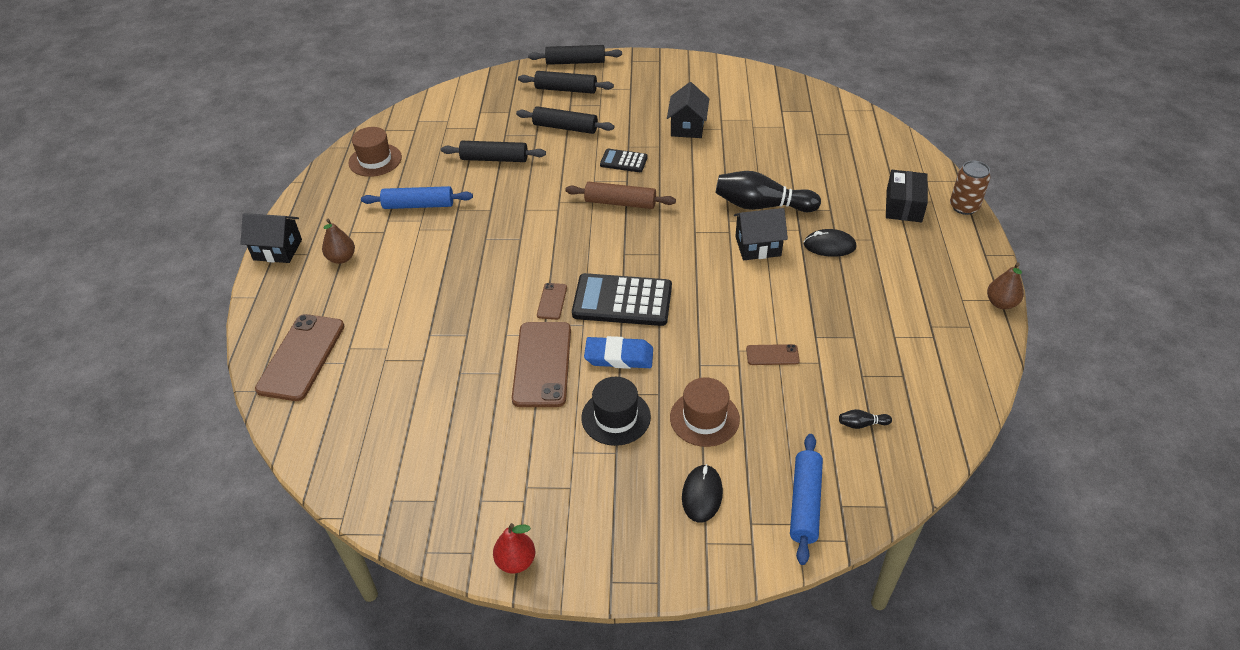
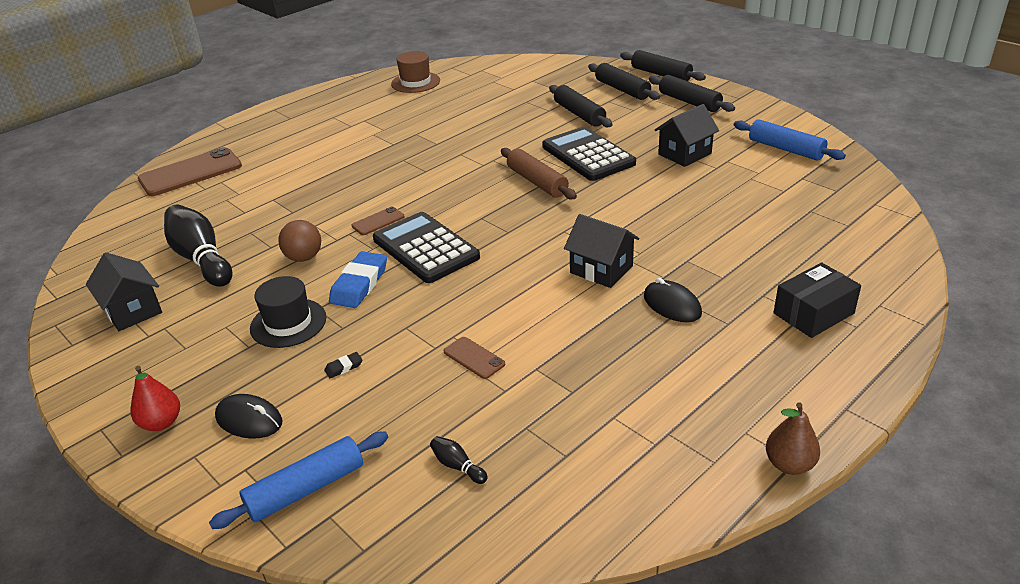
camera: 45 degrees right, 10 degrees down
(277, 250) = (279, 108): black house -> black house (132, 311)
(341, 258) = (302, 129): brown pear -> none
(418, 205) = (396, 120): blue rolling pin -> blue rolling pin (785, 149)
(494, 159) = (493, 113): black rolling pin -> black rolling pin (689, 102)
(516, 561) = (80, 369): red pear -> red pear (161, 423)
(542, 364) = (304, 257): brown phone -> brown ball
(619, 356) = (359, 284): blue eraser -> blue eraser turned 60 degrees clockwise
(623, 161) = (588, 155): black calculator -> black calculator, size x1.87
(702, 495) = (249, 420): black mouse -> black mouse turned 60 degrees clockwise
(704, 418) = (343, 367): brown hat -> black eraser
(762, 206) = (657, 241): black bowling pin -> black bowling pin (201, 259)
(964, 207) = (891, 351): brown can -> none

